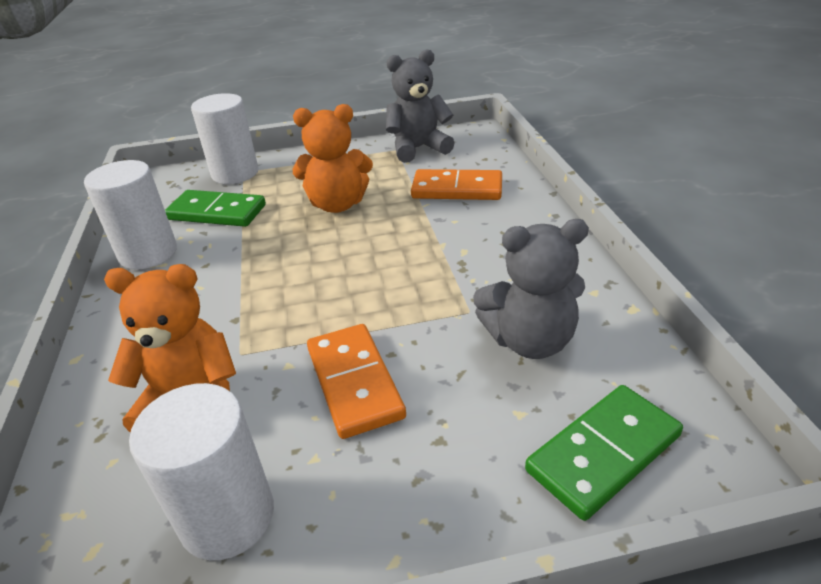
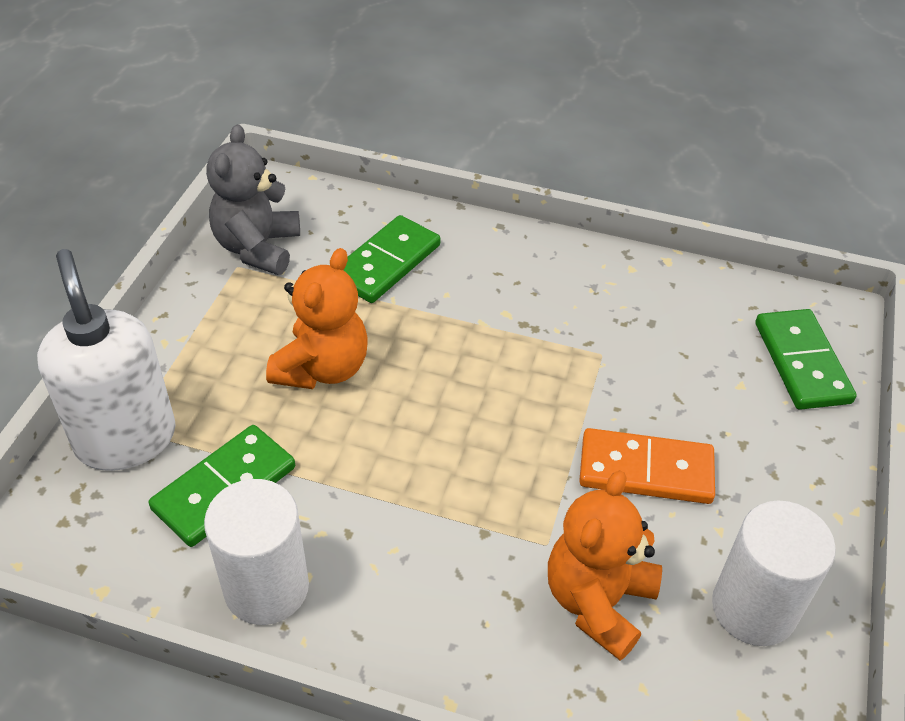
camera: 65 degrees left, 10 degrees up
(235, 173) = (126, 438): white cylinder -> white soap dispenser
(457, 189) = (386, 263): orange domino -> green domino
(529, 340) = (666, 337): grey teddy bear -> none

